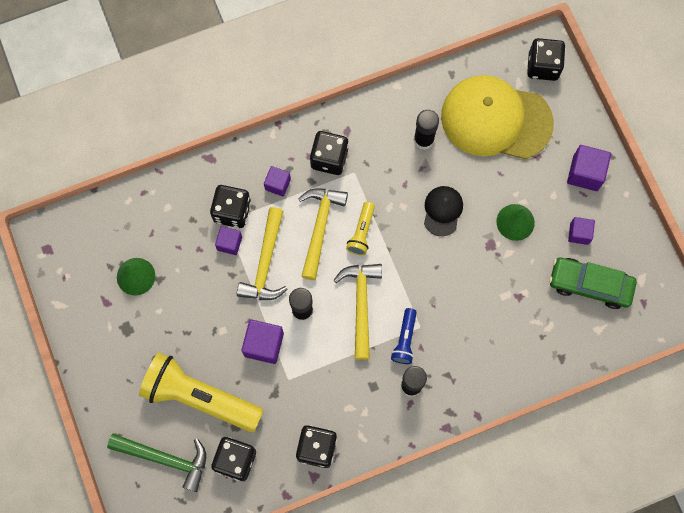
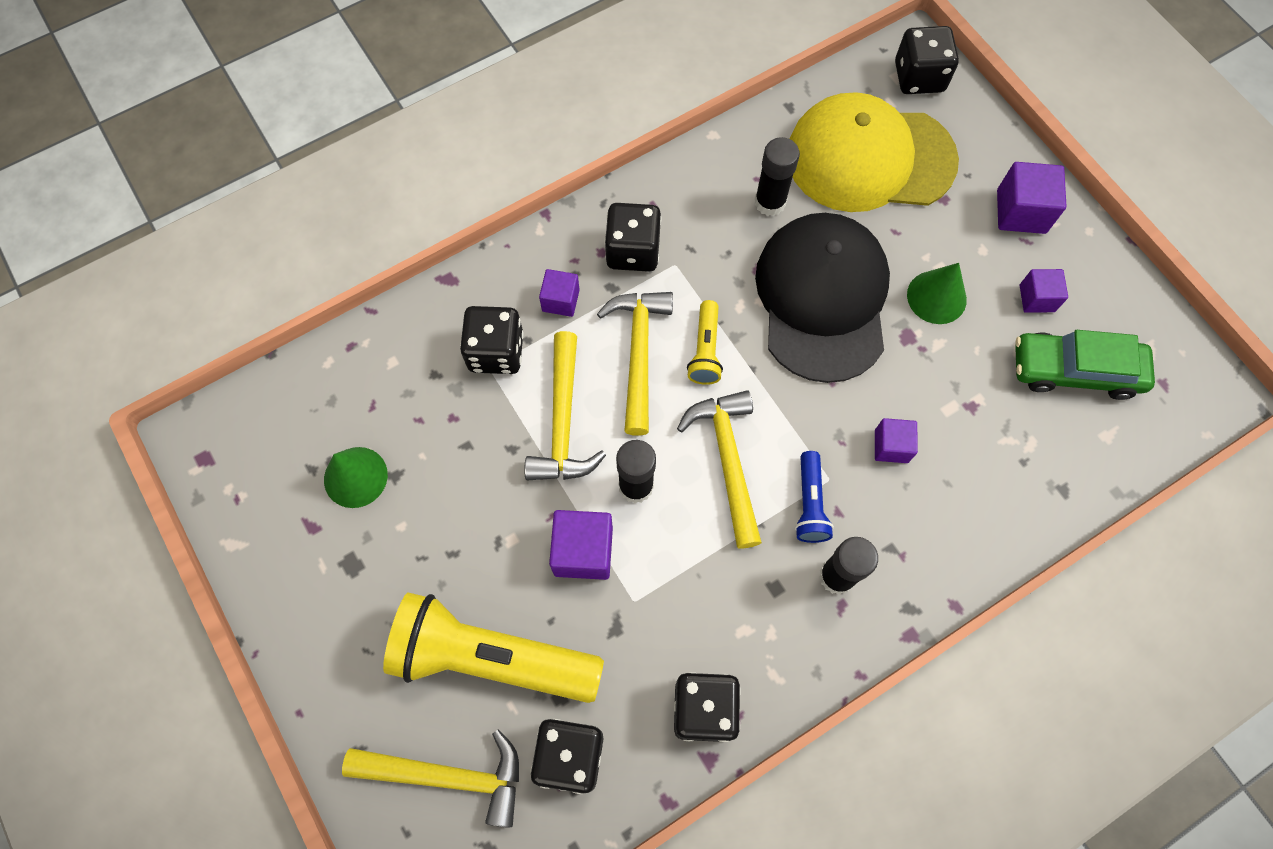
camera: 10 degrees left, 5 degrees down
(165, 458) = (448, 775): green hammer -> yellow hammer
(229, 243) = (500, 400): purple cube -> purple cube (891, 446)
(442, 211) = (822, 298): black cap -> black cap, size x2.21

